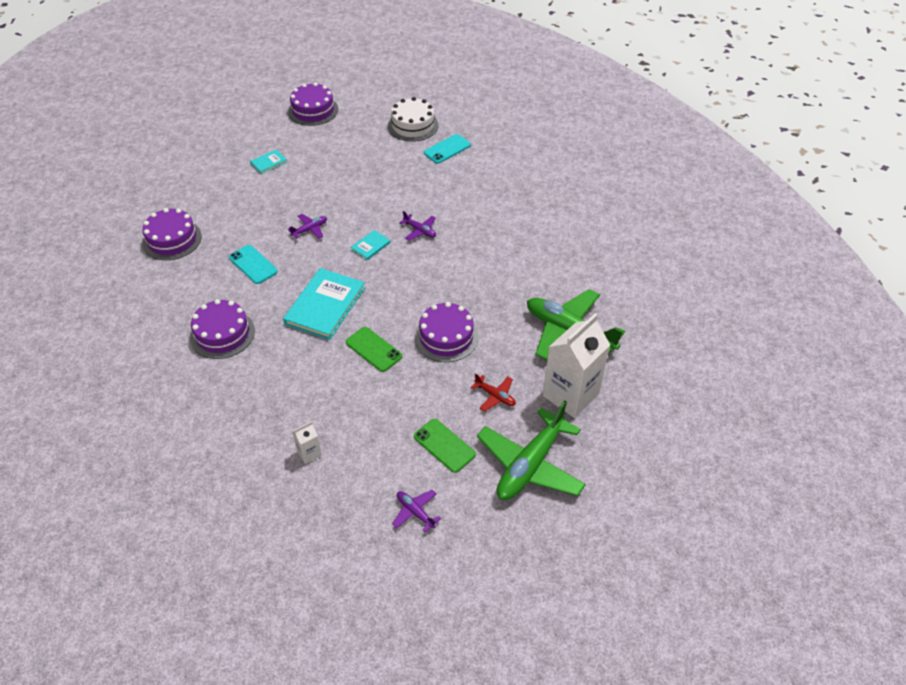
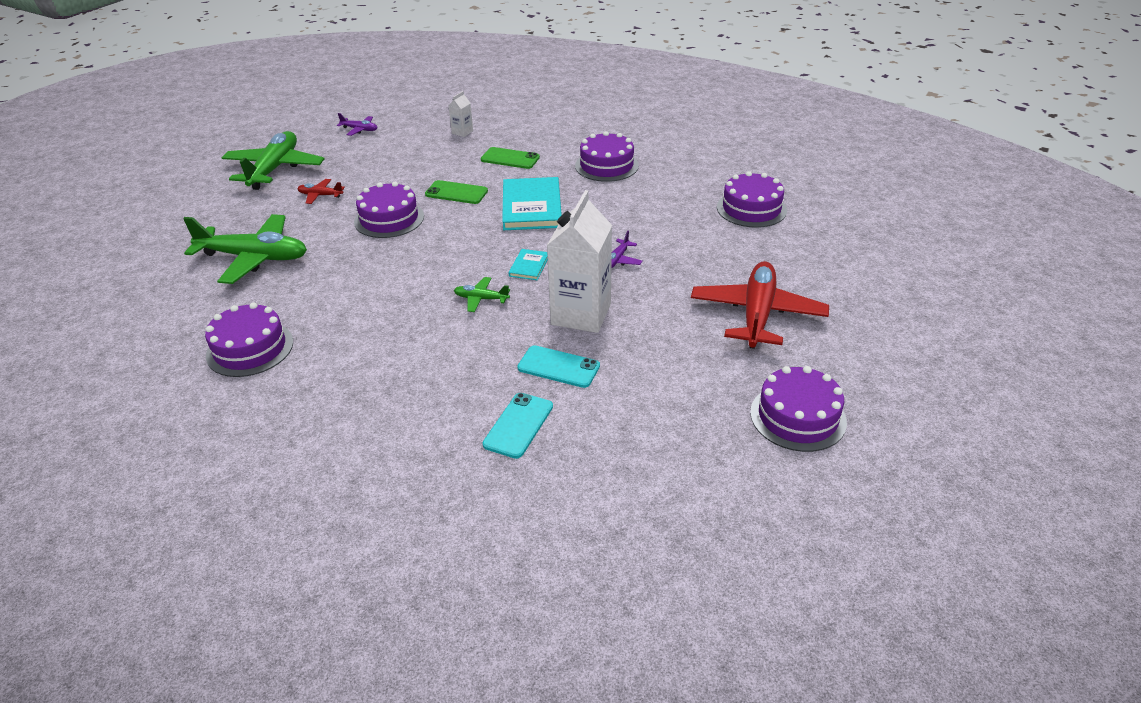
camera: 155 degrees right, 10 degrees down
(253, 264) = (640, 214): turquoise phone -> turquoise phone (558, 367)
(269, 163) = (757, 314): turquoise book -> red plane
(413, 125) = (608, 449): white cake -> none
(420, 231) = (481, 299): purple plane -> green plane
(444, 445) = (354, 160): green phone -> green phone (510, 158)
(570, 395) = (245, 214): white carton -> white carton (581, 314)
(582, 245) = (250, 348): none -> purple cake

